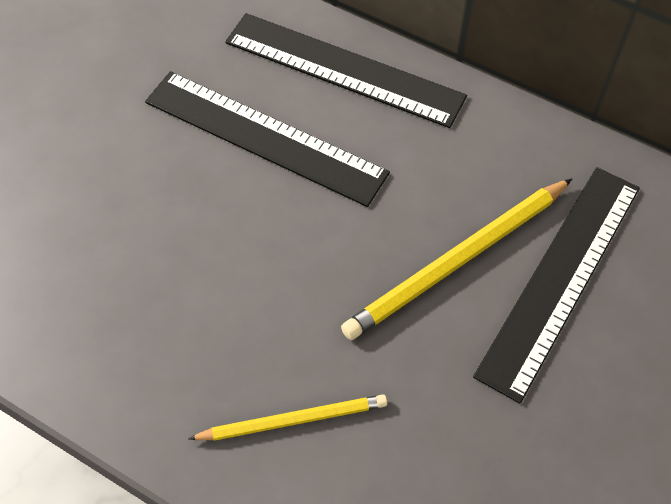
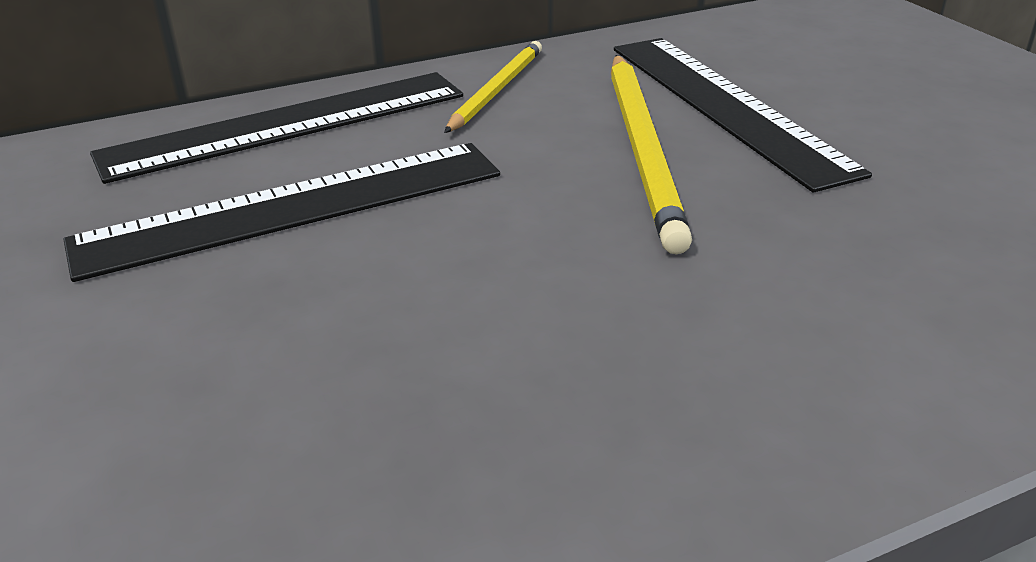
camera: 55 degrees left, 25 degrees down
(293, 420) = (776, 347): yellow pencil -> yellow pencil (497, 90)

